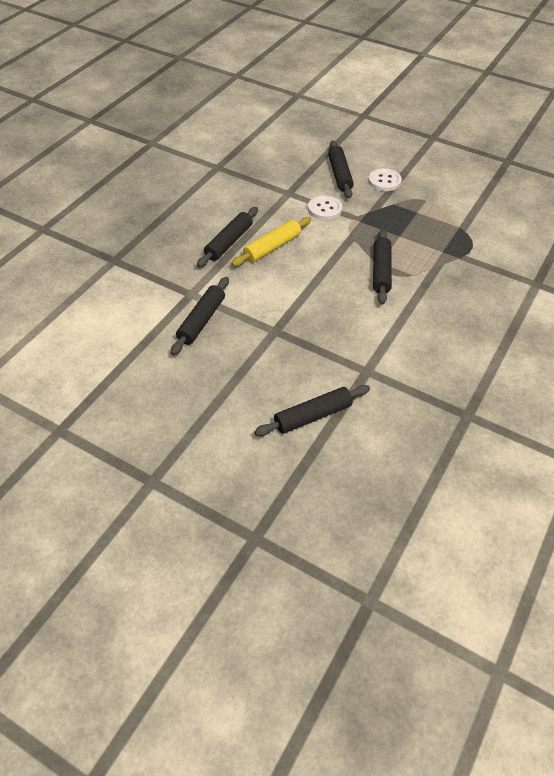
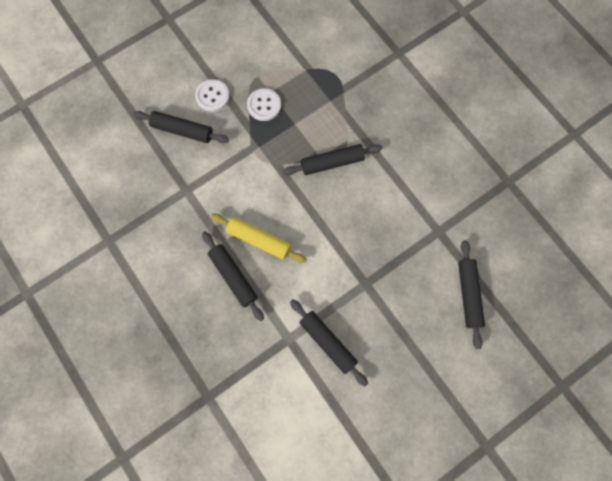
camera: 65 degrees left, 25 degrees up
(272, 247) = (259, 240): yellow rolling pin -> yellow rolling pin turned 45 degrees counterclockwise
(324, 209) = (227, 168): white button -> white button (264, 105)
(381, 271) = (332, 162): black rolling pin -> black rolling pin turned 45 degrees counterclockwise

